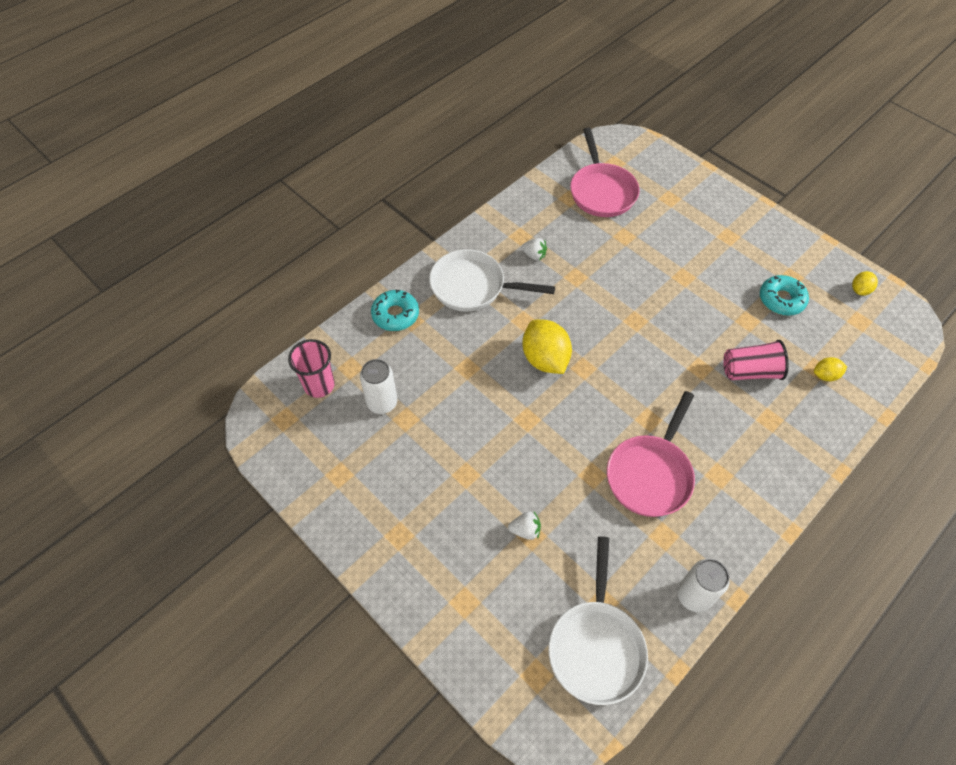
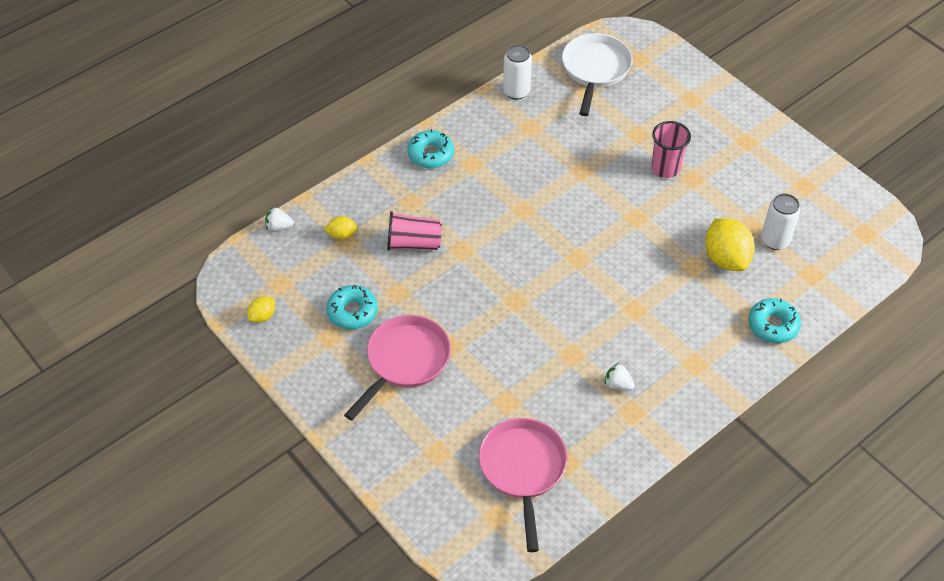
camera: 175 degrees left, 5 degrees down
(319, 385) = (839, 260): pink cup -> pink cup (665, 168)
(473, 286) = (689, 351): white pan -> none
(525, 530) = (643, 138): white strawberry -> white strawberry (279, 227)
(545, 359) = (615, 269): yellow lemon -> yellow lemon (726, 258)
(650, 474) = (531, 168): pink pan -> pink pan (405, 361)
(770, 485) = (431, 154): none -> turquoise donut

